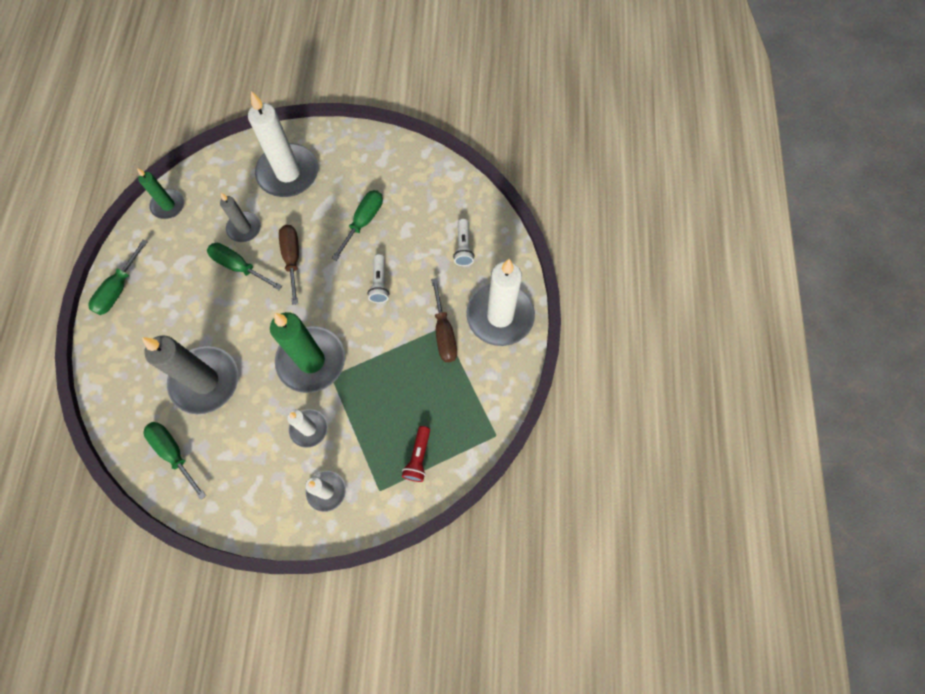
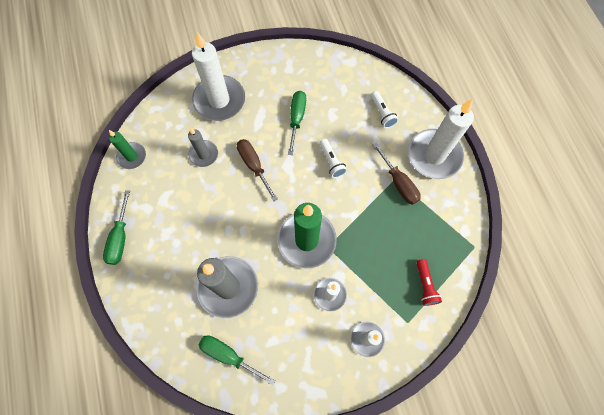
camera: 20 degrees left, 0 degrees up
(239, 267) = (213, 186): green screwdriver -> none

